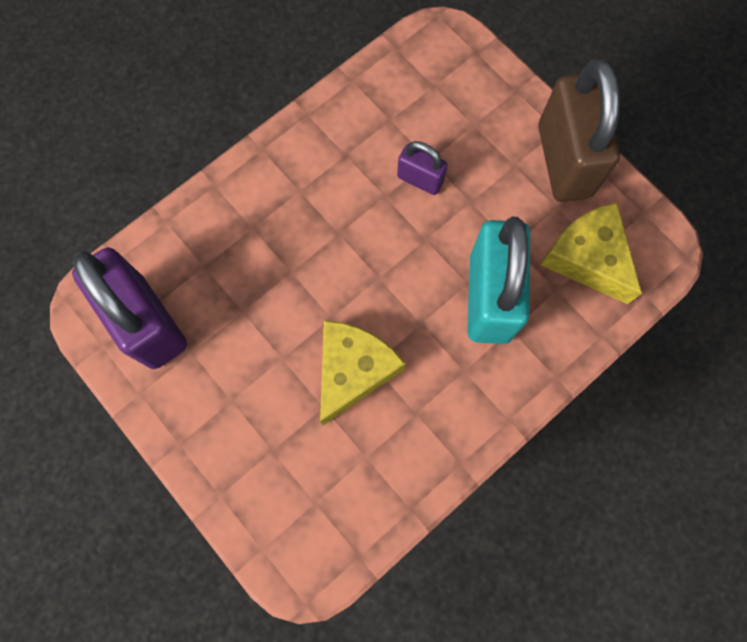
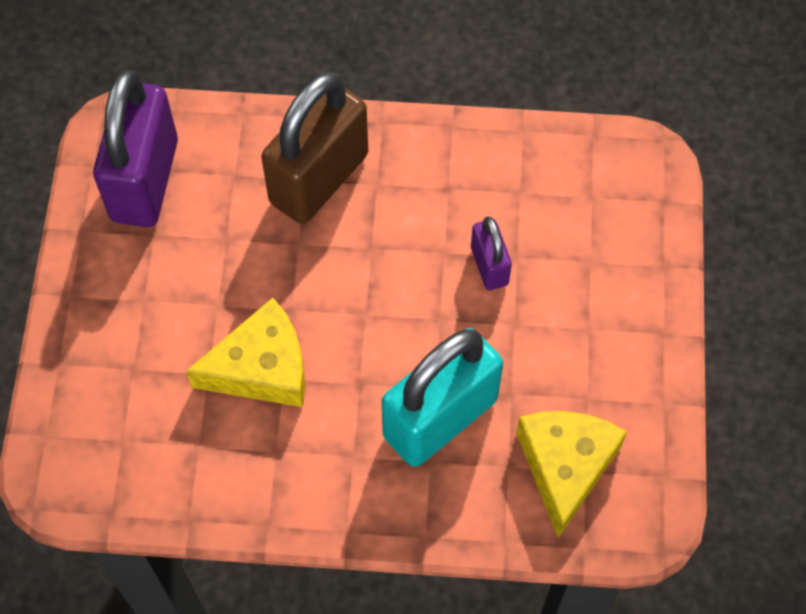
camera: 45 degrees right, 10 degrees down
(564, 161) = (638, 365): brown padlock -> brown padlock (319, 178)

